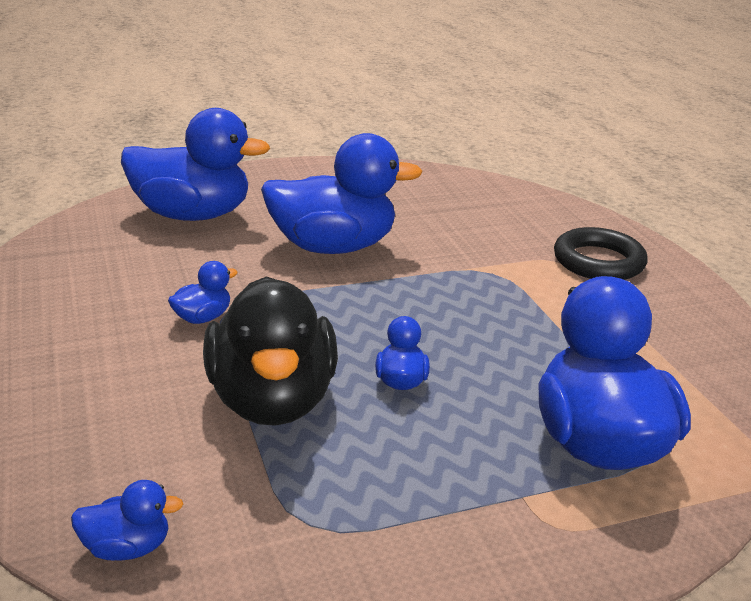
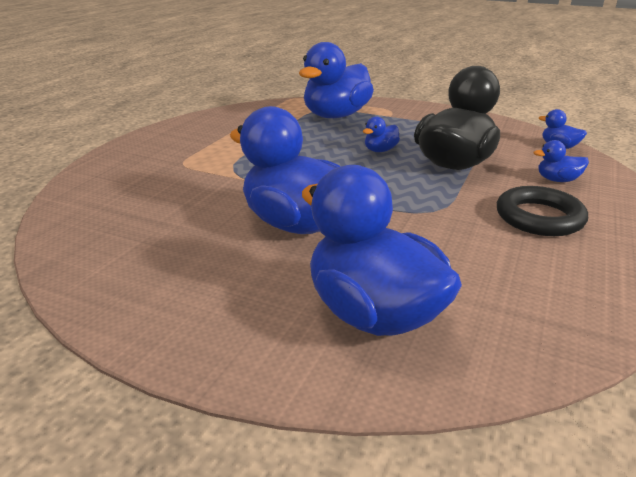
camera: 135 degrees left, 0 degrees up
(203, 318) = (457, 211): blue duck -> blue duck (557, 180)
(598, 261) = (163, 154): black ring -> black ring (539, 217)

